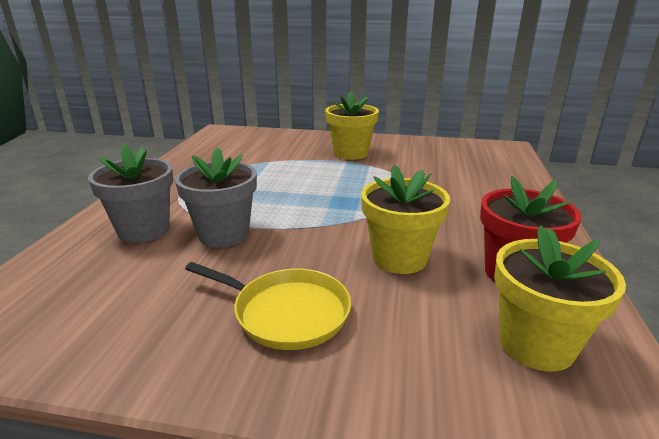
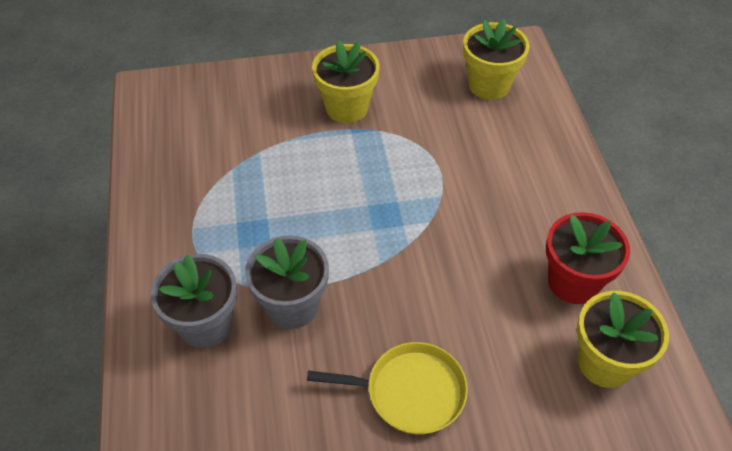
camera: 20 degrees left, 25 degrees up
(399, 258) = (473, 291): yellow flower pot -> yellow flower pot (489, 85)

